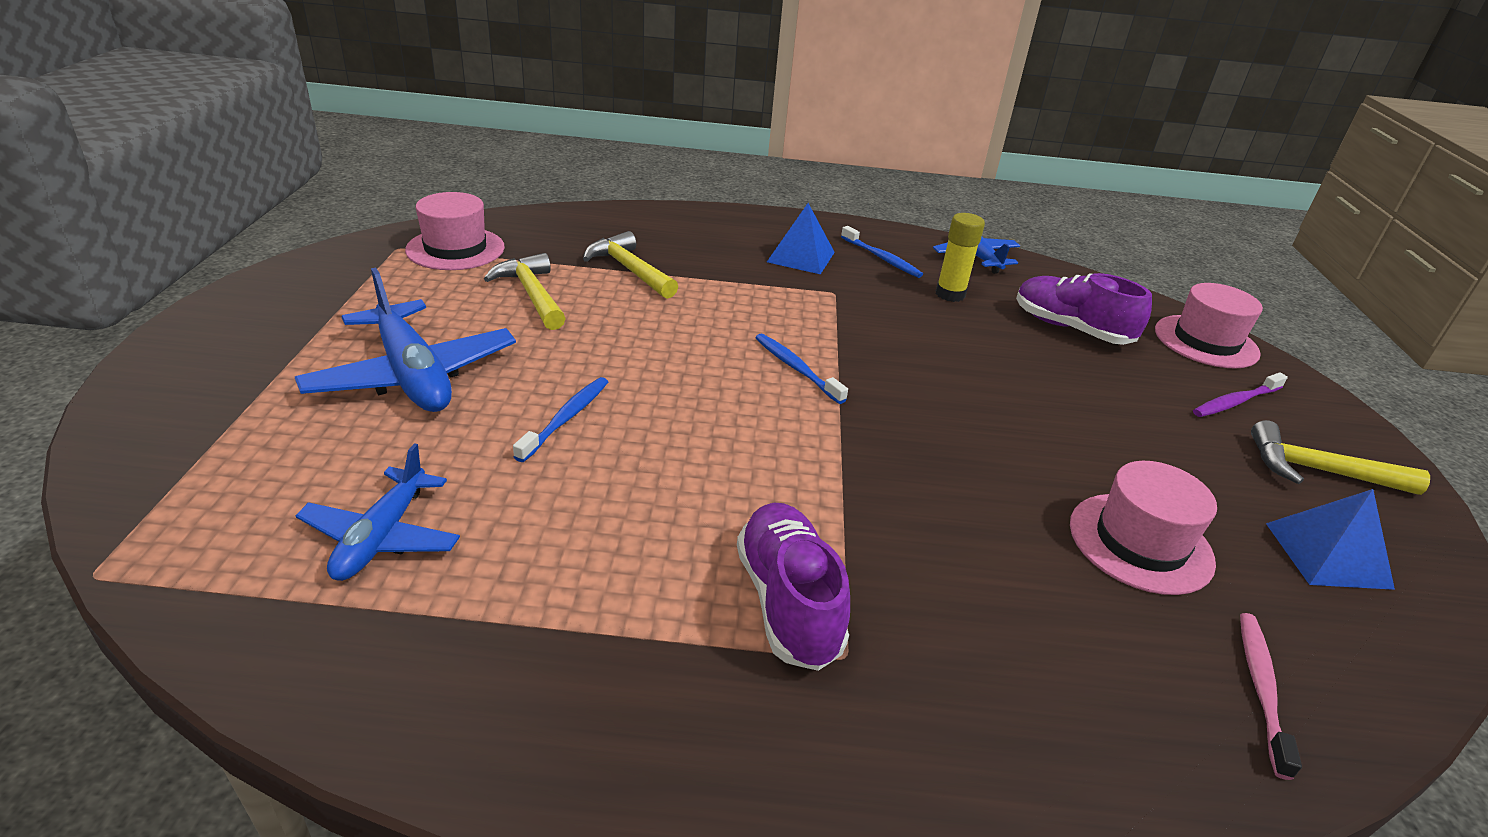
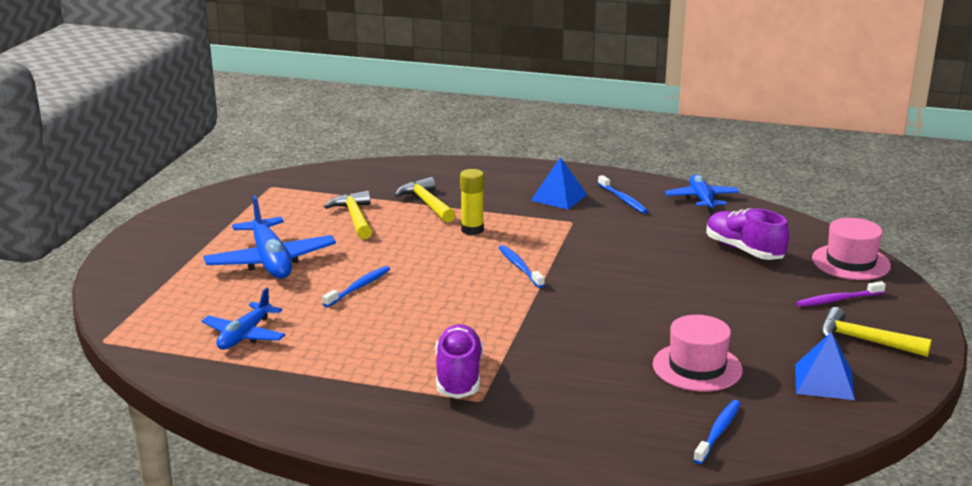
camera: 15 degrees right, 10 degrees down
(455, 249) = (309, 188): pink hat -> none
(950, 294) = (662, 225): yellow glue stick -> yellow glue stick (472, 230)
(1261, 688) = (718, 432): pink toothbrush -> blue toothbrush

